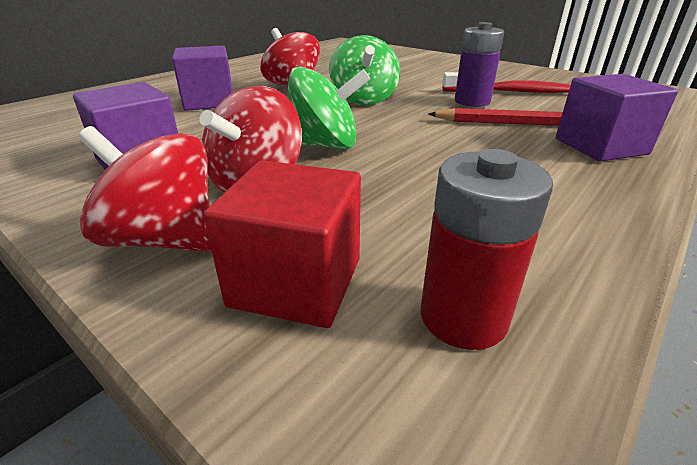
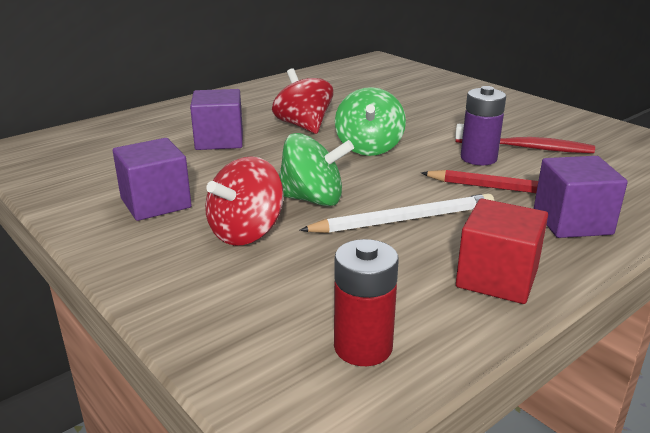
camera: 10 degrees right, 5 degrees down
(164, 239) = (172, 272): red spinning top -> none
(296, 282) = (258, 312): red cube -> red cube (497, 278)
(430, 157) = (403, 219): none -> white pencil

